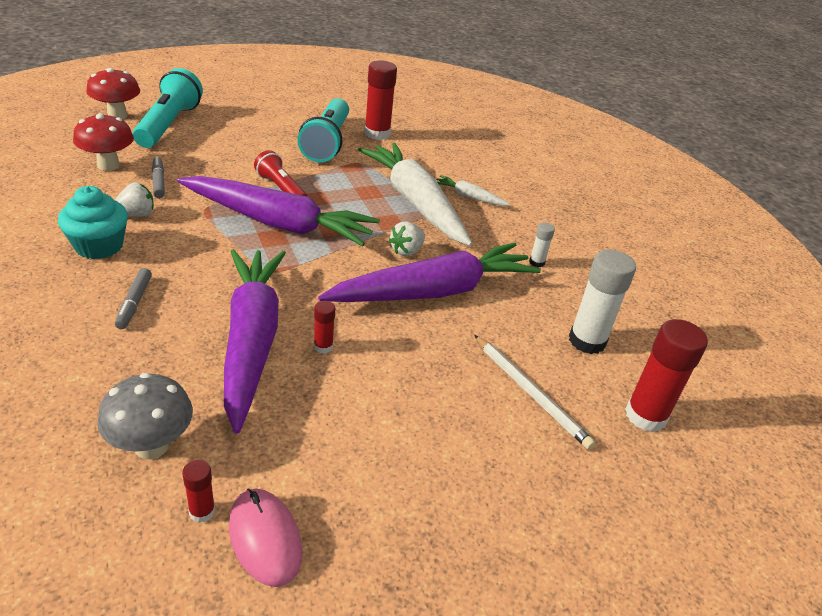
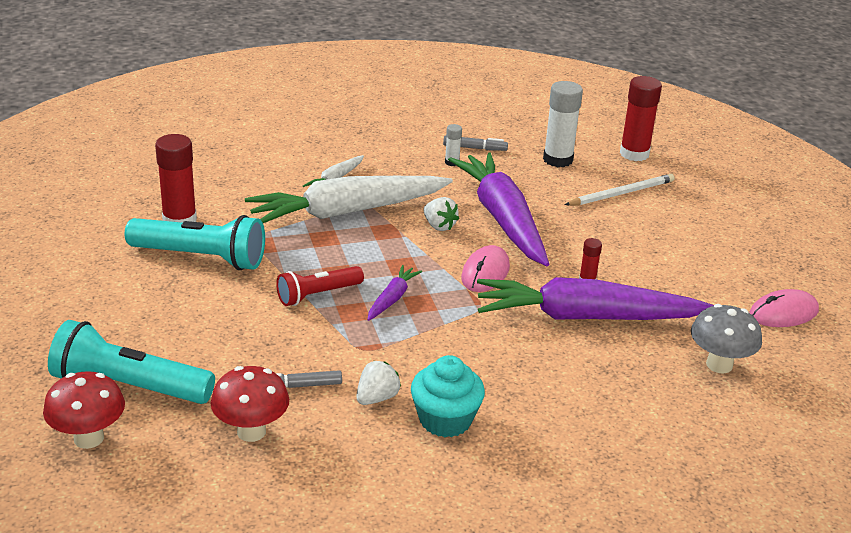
camera: 80 degrees left, 5 degrees down
(134, 303) = (543, 387): grey marker -> grey marker (475, 148)
(136, 214) = (377, 398): white strawberry -> white strawberry turned 60 degrees clockwise
(202, 511) = (771, 339): red glue stick -> none
(278, 223) = (392, 299): purple carrot -> purple carrot, size x0.43
(328, 276) = (485, 272): none -> pink mouse

